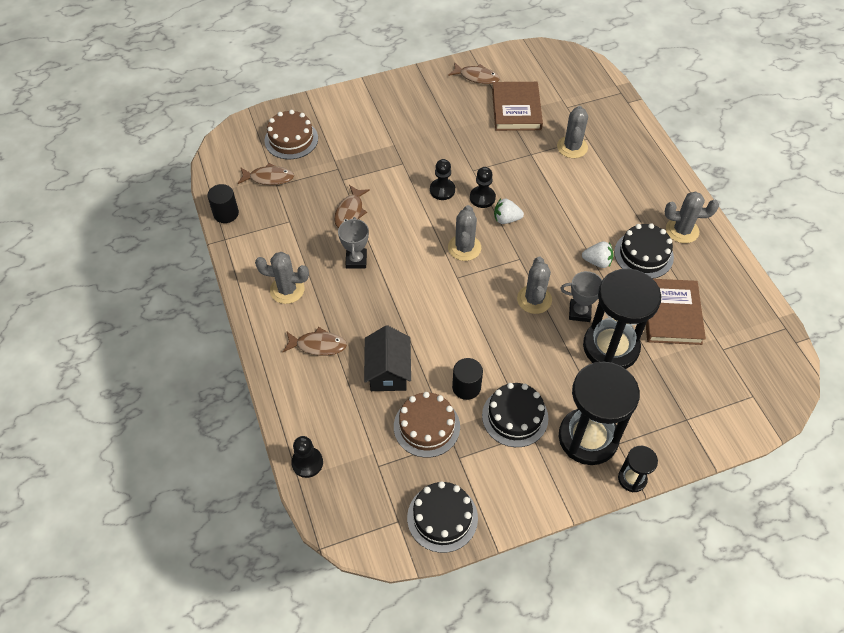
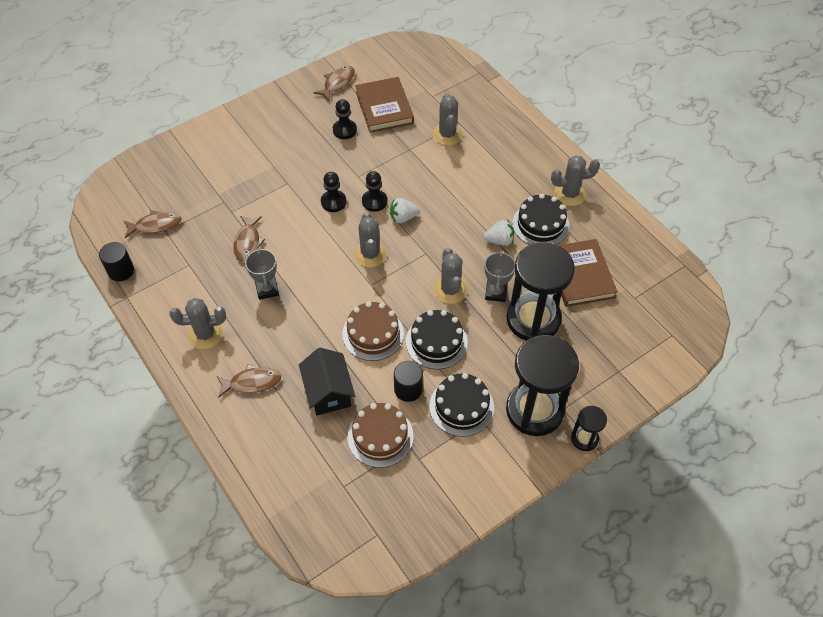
camera: 15 degrees left, 0 degrees up
(291, 139) = (168, 181): brown cake -> brown cake (373, 334)
(307, 463) = (273, 501): black pawn -> black pawn (344, 130)
(442, 517) = (418, 520): black cake -> black cake (436, 342)
(477, 77) = (337, 83): brown fish -> brown fish turned 60 degrees counterclockwise
(579, 312) = (496, 292): grey trophy -> grey trophy turned 75 degrees counterclockwise

